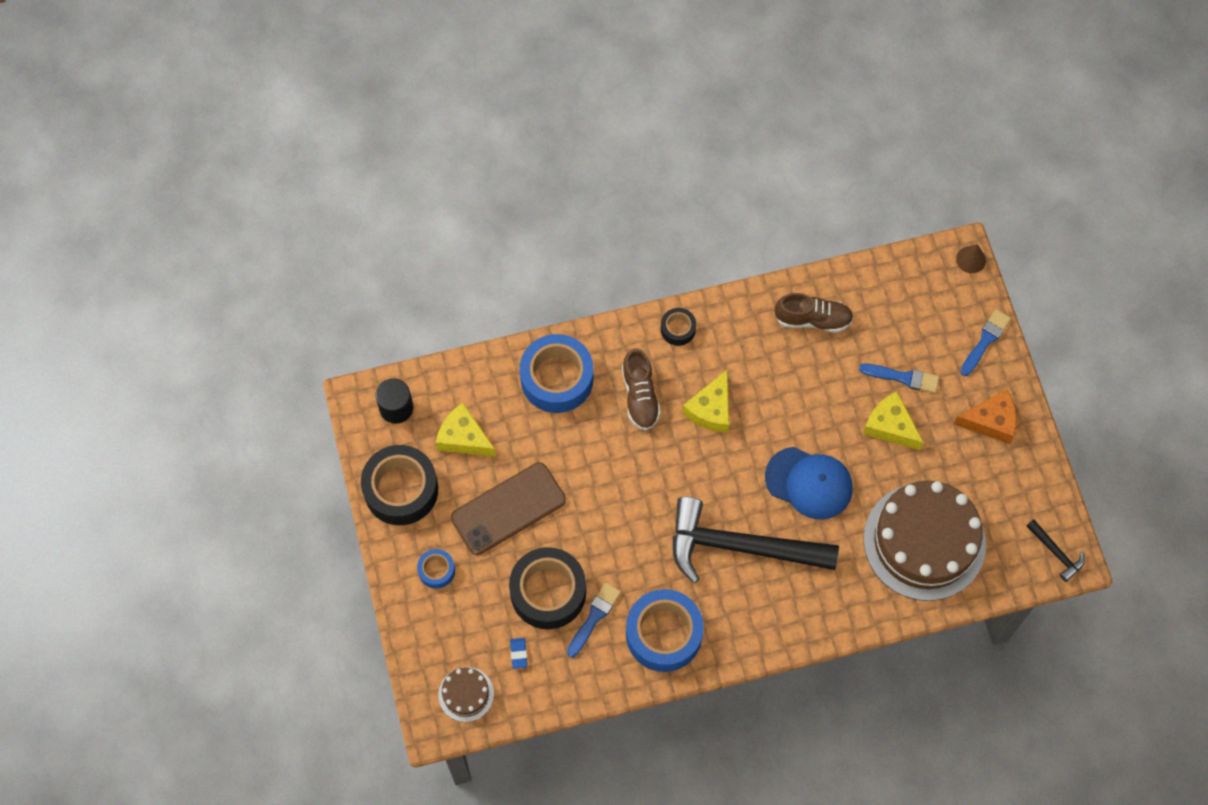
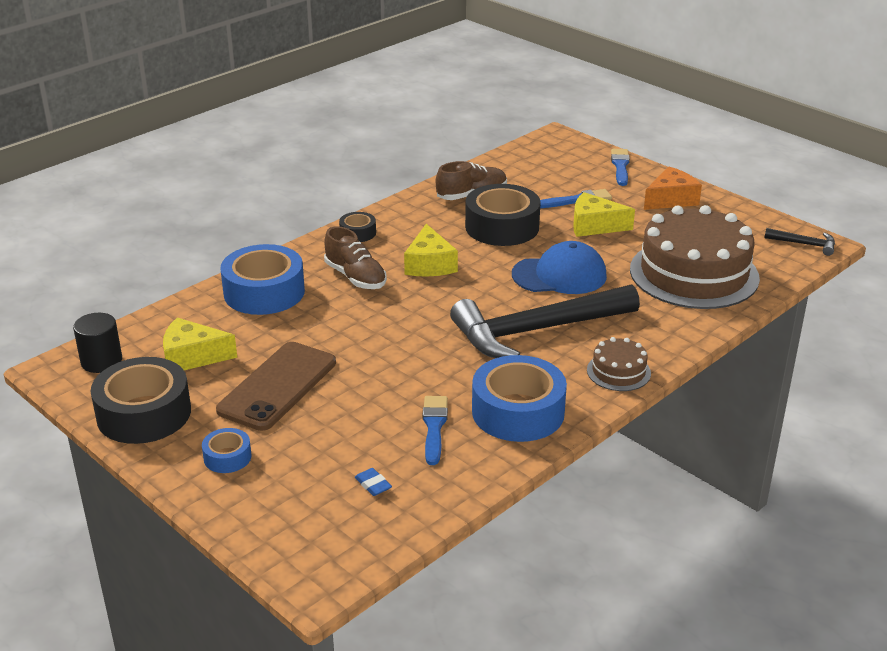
camera: 30 degrees left, 35 degrees down
(466, 694) = (335, 541): brown cake -> brown cake (618, 371)
(548, 592) = (368, 427): black tape -> black tape (502, 227)
(971, 259) = (566, 136): brown cone -> none

